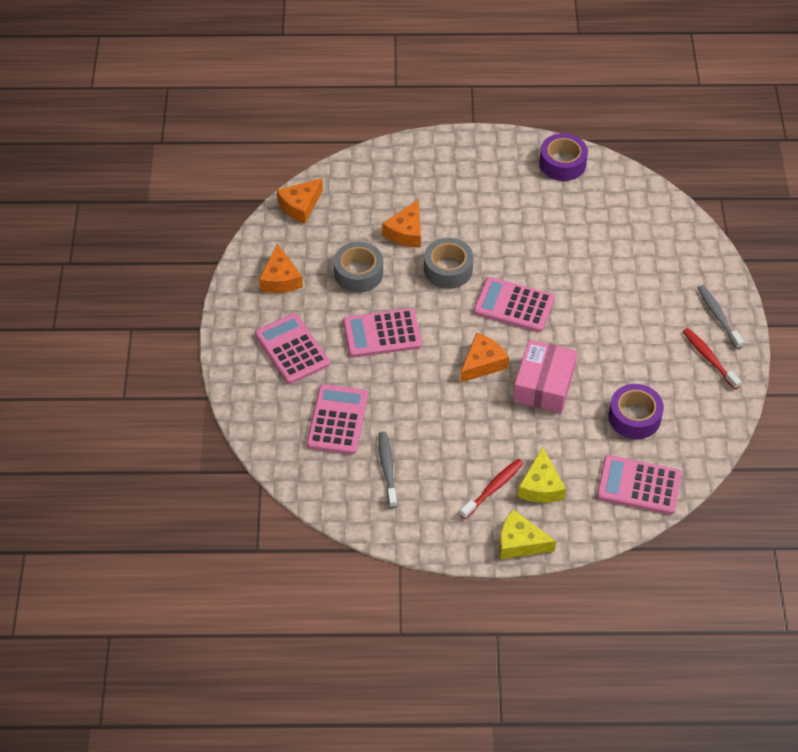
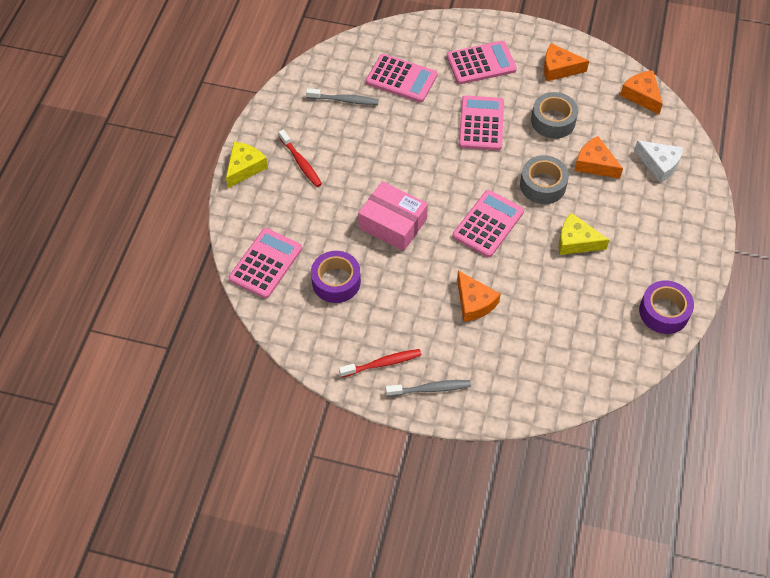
camera: 105 degrees right, 5 degrees up
(389, 183) = (659, 164): none -> white cheese
(482, 363) = (429, 185): orange cheese -> orange cheese (474, 302)
(541, 486) = (291, 195): yellow cheese -> yellow cheese (576, 241)

